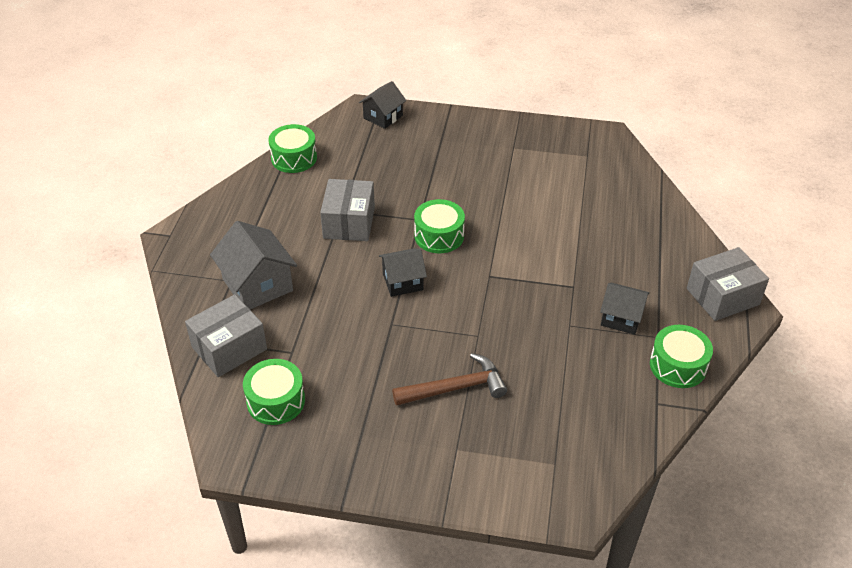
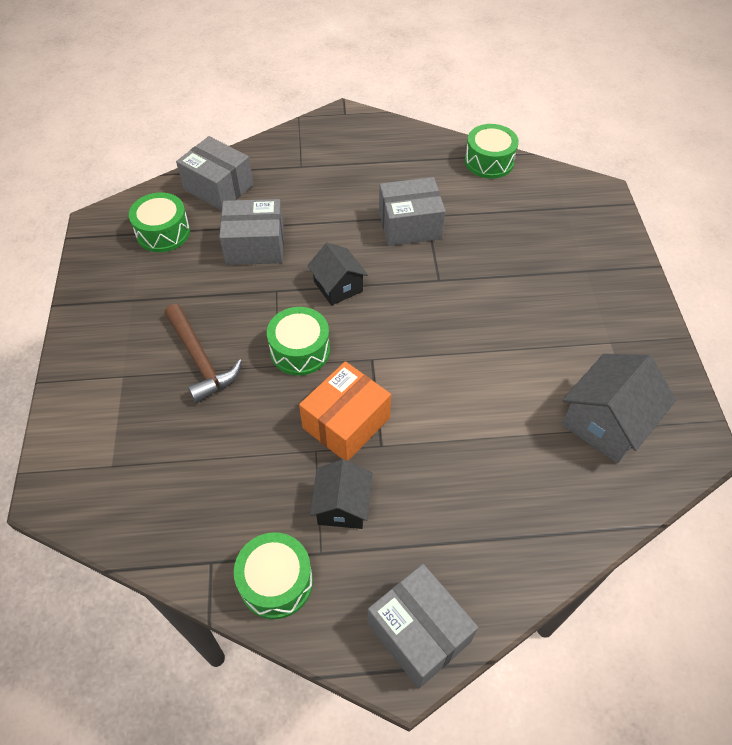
camera: 75 degrees right, 10 degrees up
(257, 285) = (300, 184): grey house -> grey house (606, 423)
(327, 330) = (255, 246): none -> grey box
(383, 117) = (597, 212): black house -> none
(439, 236) = (419, 302): green drum -> green drum (300, 350)
(548, 302) = (346, 423): none -> orange box

